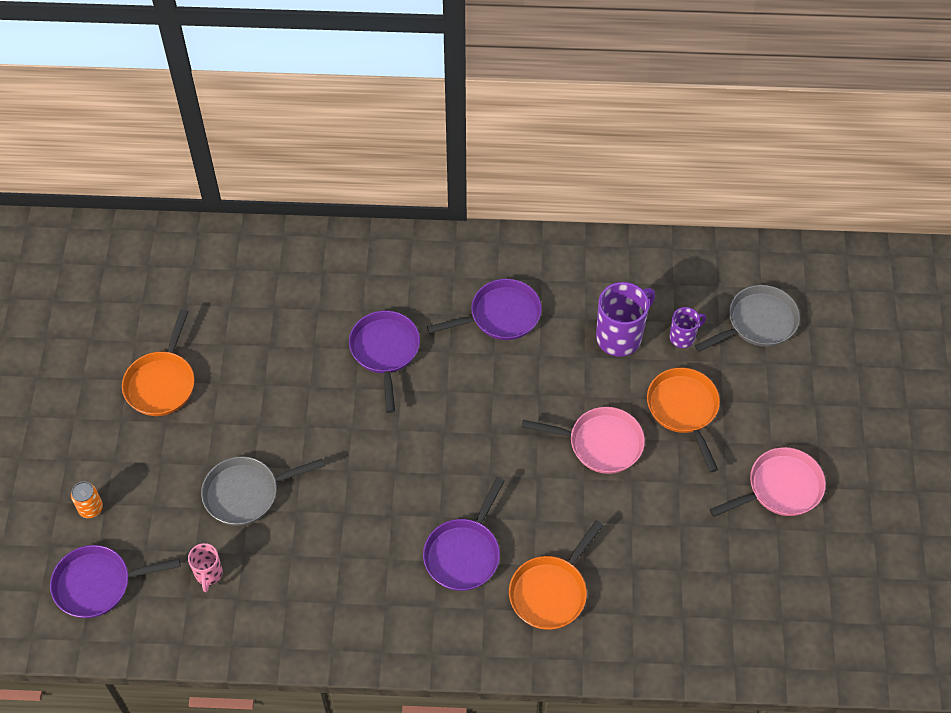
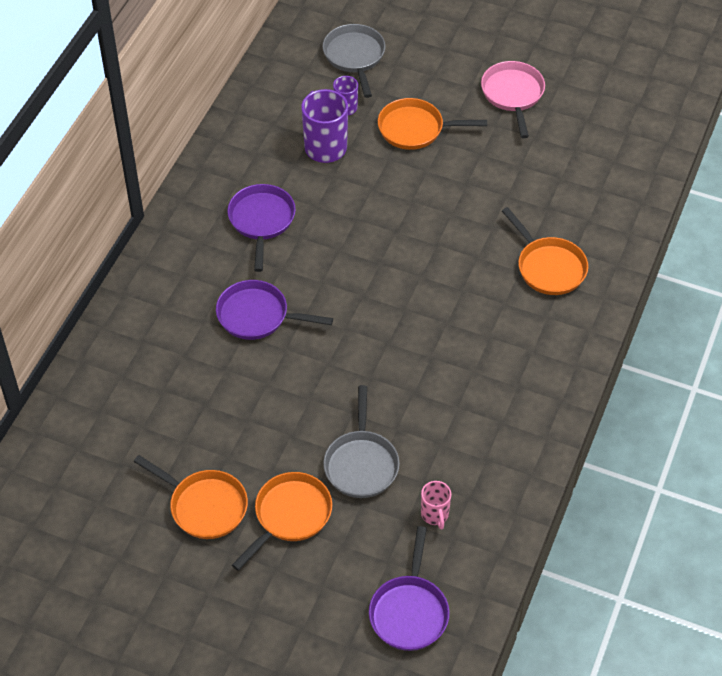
camera: 70 degrees left, 5 degrees down
(91, 508) = (322, 600): orange can -> none
(172, 453) = (290, 515): none -> orange pan
(208, 574) = (435, 515): pink mug -> pink mug turned 60 degrees clockwise
(464, 553) = (490, 315): purple pan -> none
(600, 443) = (423, 192): pink pan -> none

